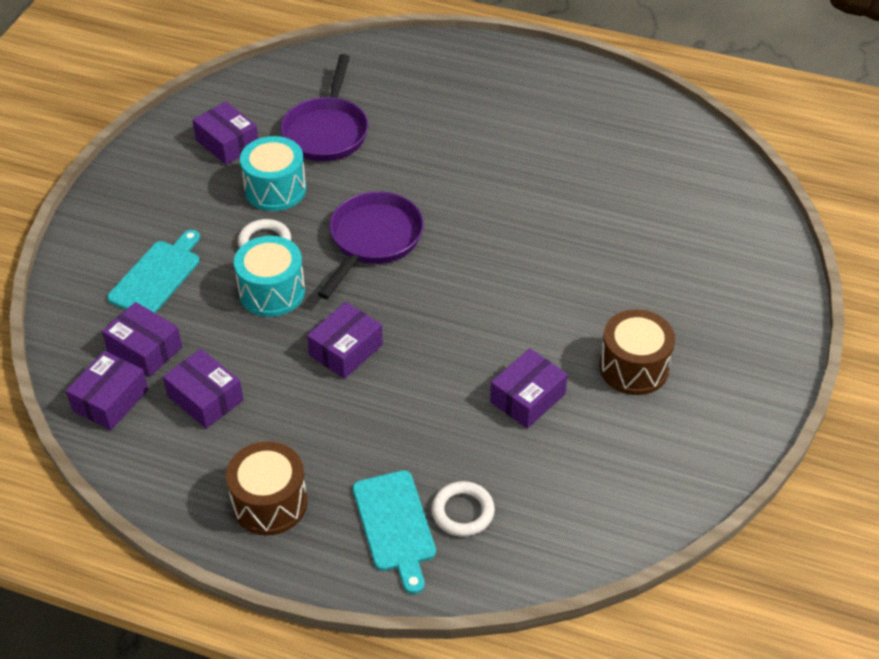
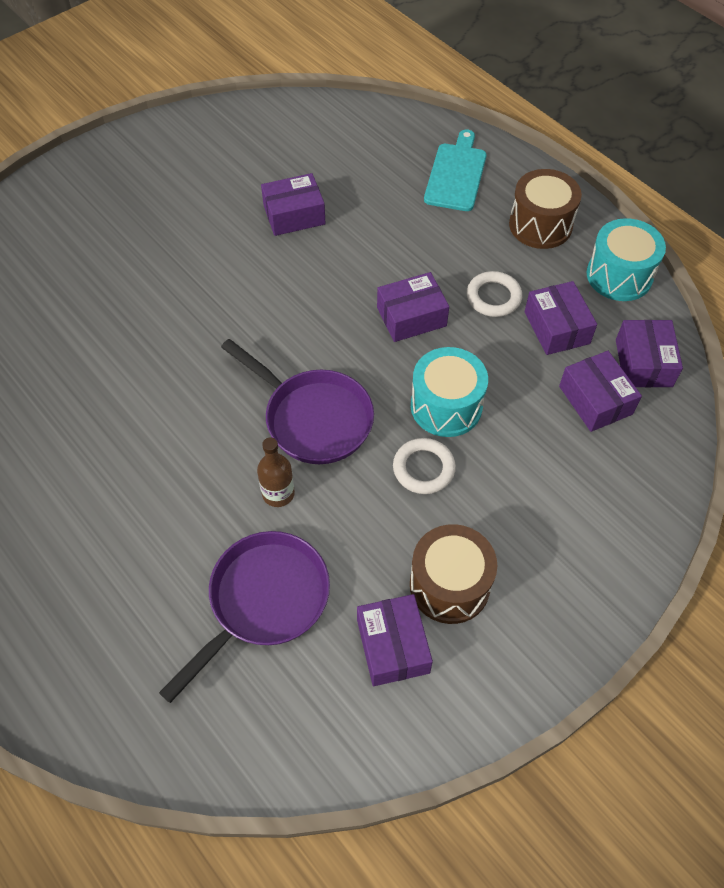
camera: 150 degrees left, 10 degrees up
(110, 400) = (643, 363): purple box -> purple box turned 60 degrees counterclockwise
(157, 276) = (554, 480): turquoise cutting board -> none
(275, 189) = (374, 538): turquoise drum -> turquoise drum (619, 275)
(362, 186) = (278, 493): none -> brown bottle
(373, 240) = (313, 418): purple pan -> purple pan turned 105 degrees counterclockwise
(462, 512) = (403, 163): white ring -> white ring (493, 297)
(633, 367) = (194, 201): brown drum -> brown drum (449, 585)

